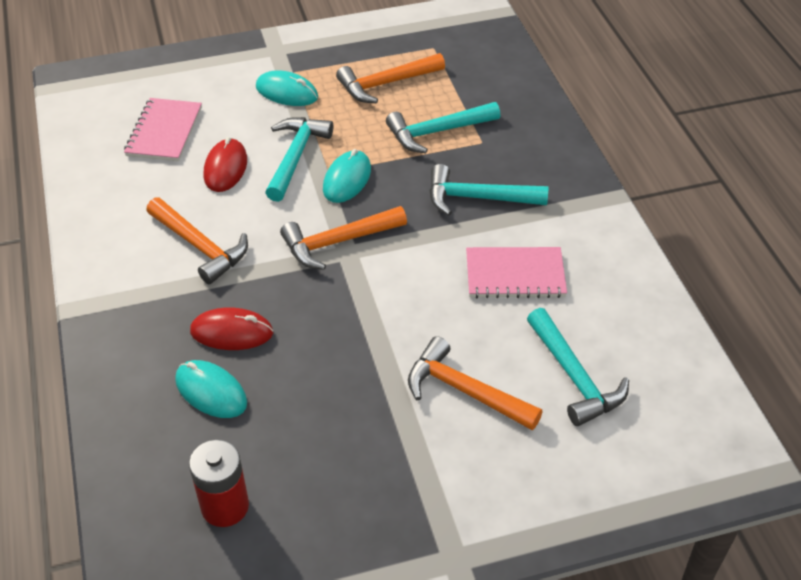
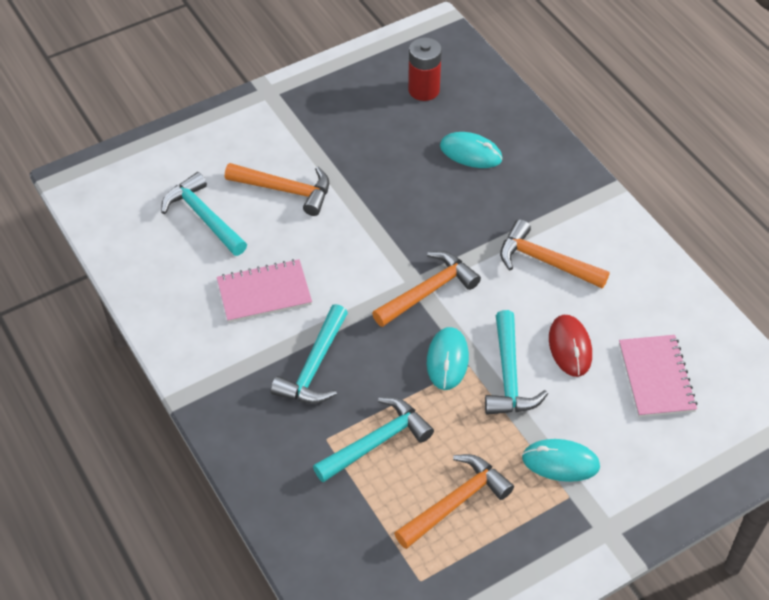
camera: 165 degrees right, 5 degrees up
(232, 332) = (479, 197): red mouse -> none
(478, 198) = (314, 366): turquoise hammer -> turquoise hammer turned 120 degrees clockwise

